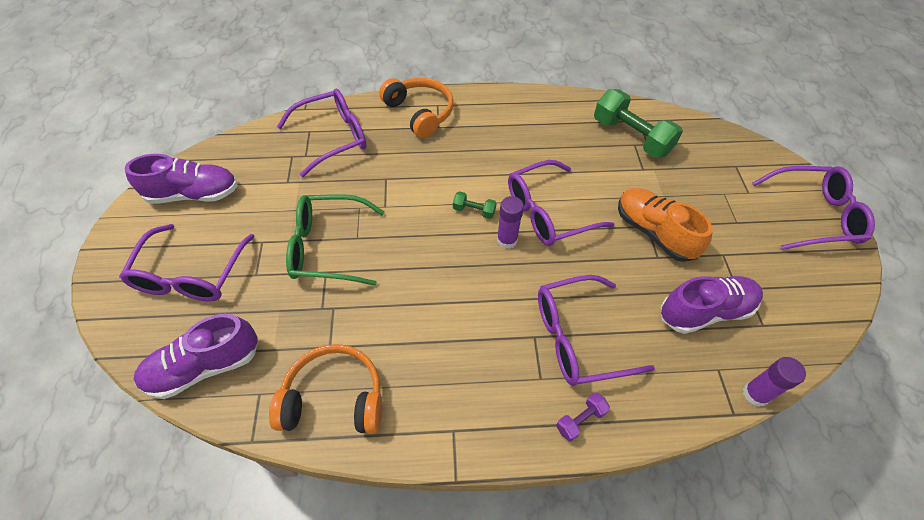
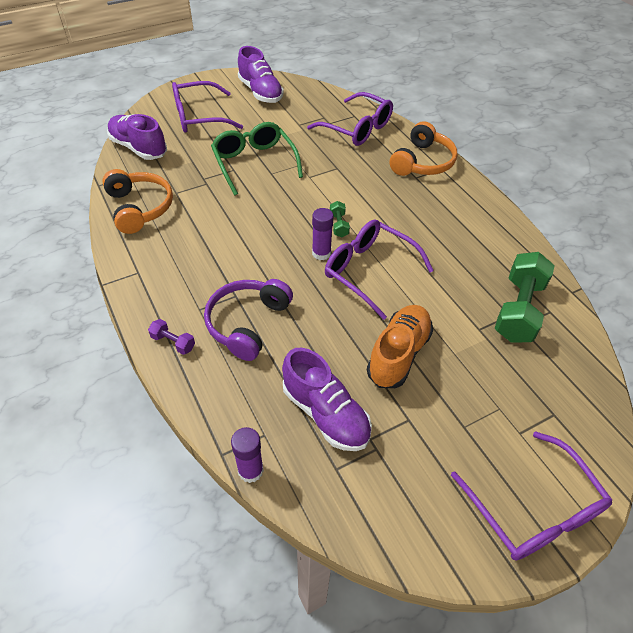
camera: 65 degrees right, 5 degrees down
(578, 338) = (247, 323): purple glasses -> purple headphones

